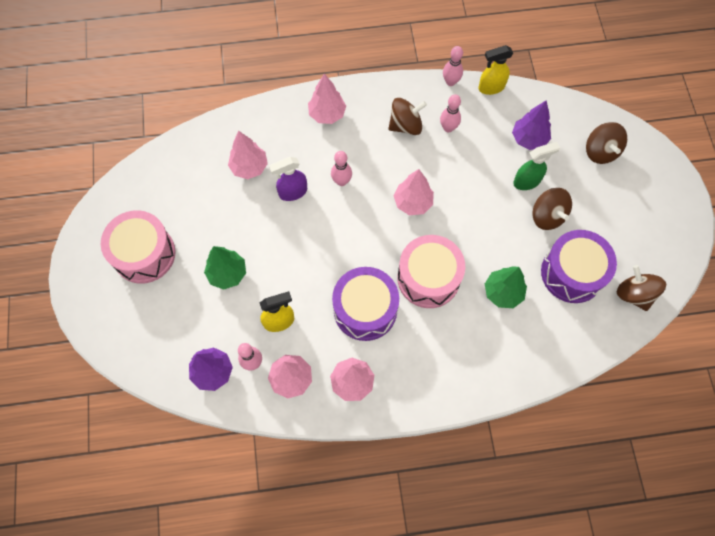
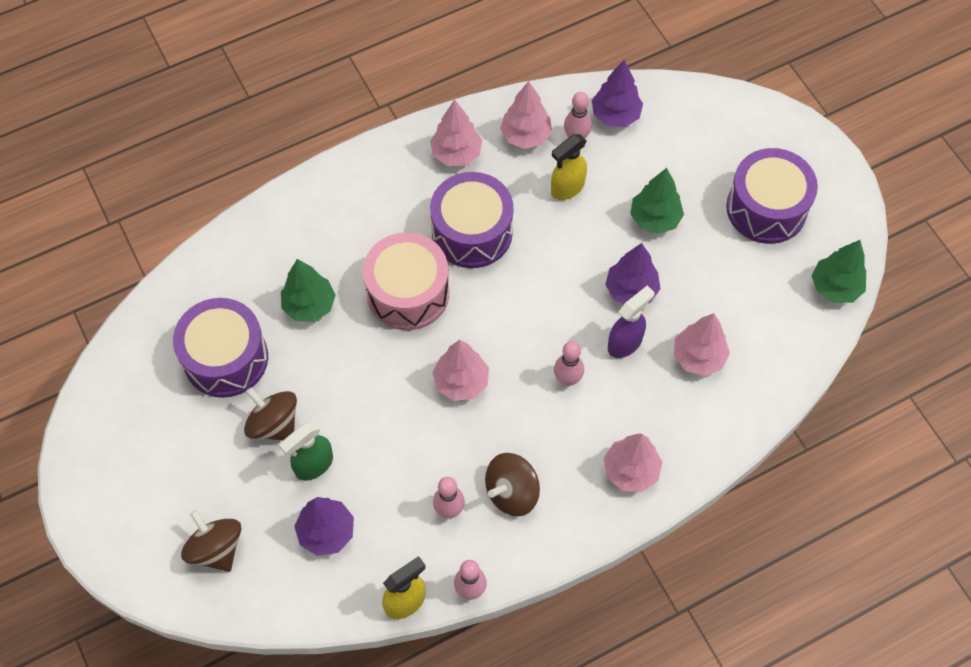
camera: 160 degrees right, 5 degrees down
(133, 182) = (835, 287): none -> green tree
(144, 254) = (766, 208): pink drum -> purple drum
(271, 226) = (631, 290): none -> purple tree
(634, 294) = (140, 357): brown spinning top -> none

